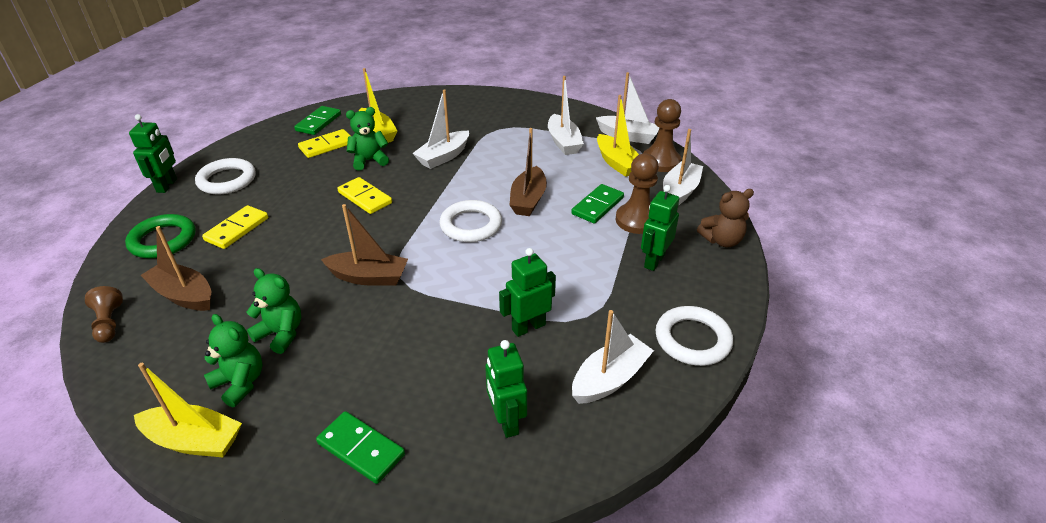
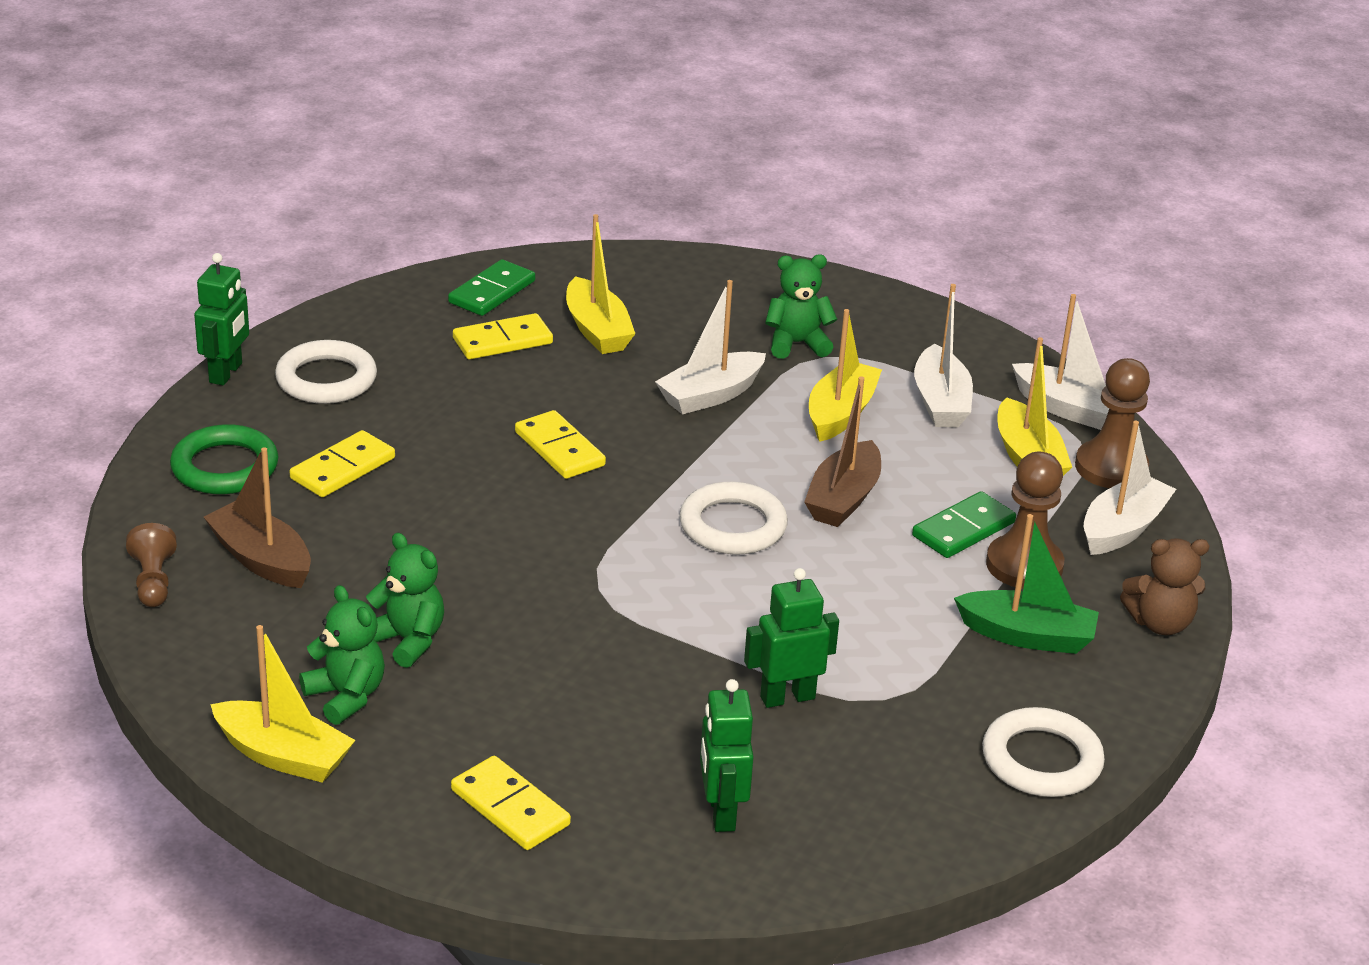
camera: 10 degrees right, 5 degrees down
(361, 449) = (510, 807): green domino -> yellow domino
(369, 160) = (576, 382): green teddy bear -> green teddy bear (797, 344)
(369, 277) = (549, 581): brown boat -> none
(514, 155) = (840, 413): none -> yellow boat
(610, 379) = (891, 788): white boat -> none
(654, 261) = (1027, 636): green robot -> green boat

